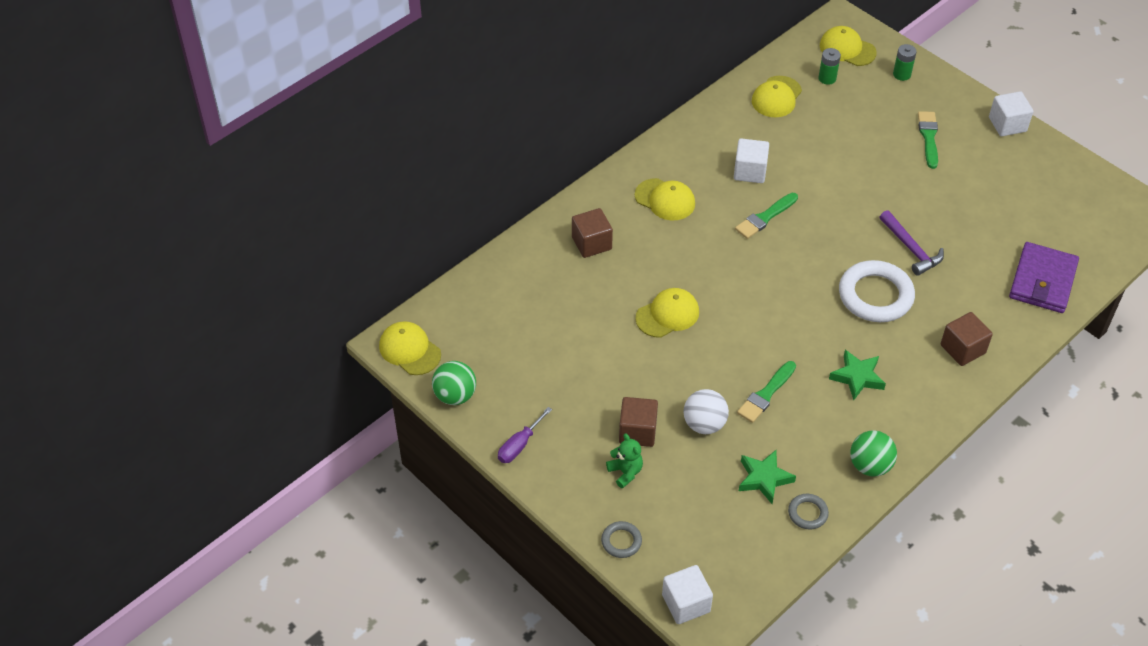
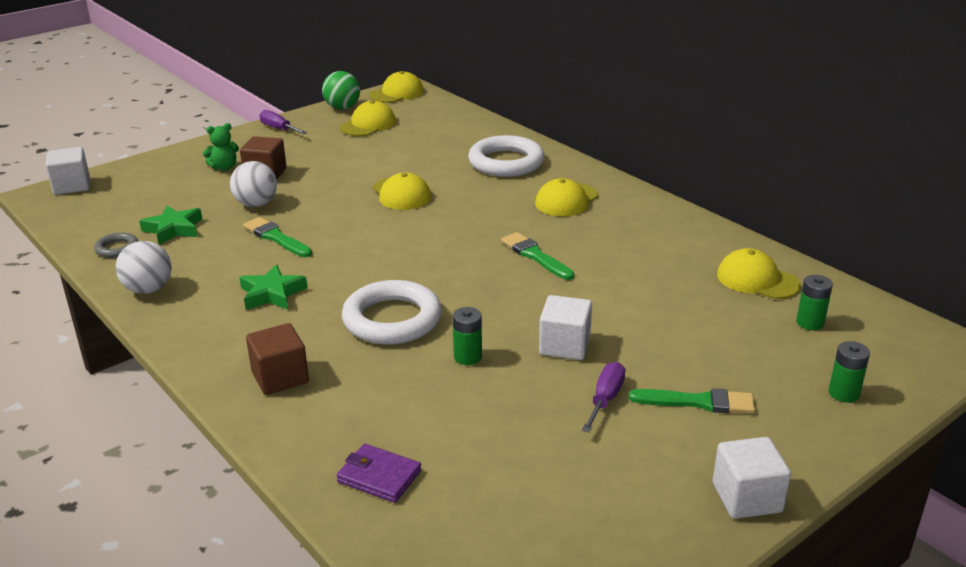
camera: 95 degrees right, 20 degrees down
(591, 243) = (506, 162): brown cube -> white ring
(621, 541) = (155, 163): grey ring -> none
(750, 171) = (613, 252): white cube -> white cube (564, 346)
(847, 49) = (885, 347): yellow cap -> yellow cap (368, 124)
(870, 465) = (148, 289): green ball -> white ball
(911, 249) = (467, 357): purple hammer -> green battery
(937, 179) = (605, 399): none -> purple screwdriver
(1042, 281) = (379, 476): purple wallet -> purple wallet, size x0.58

